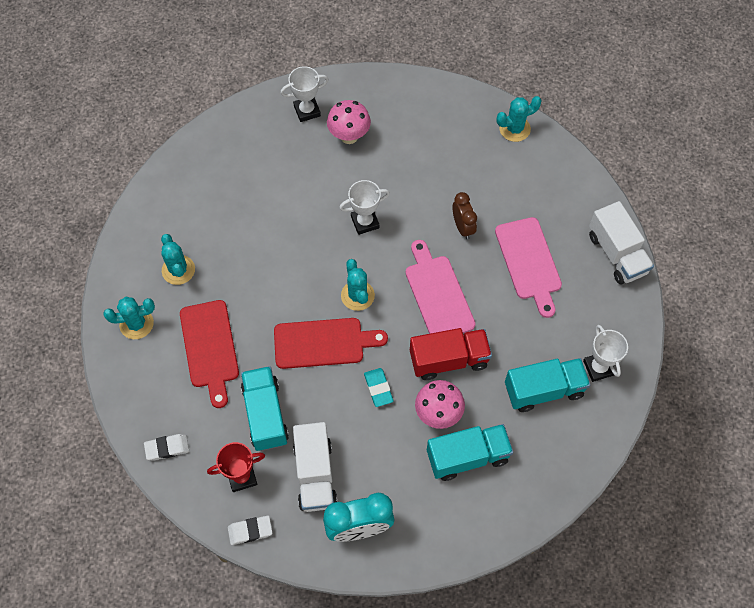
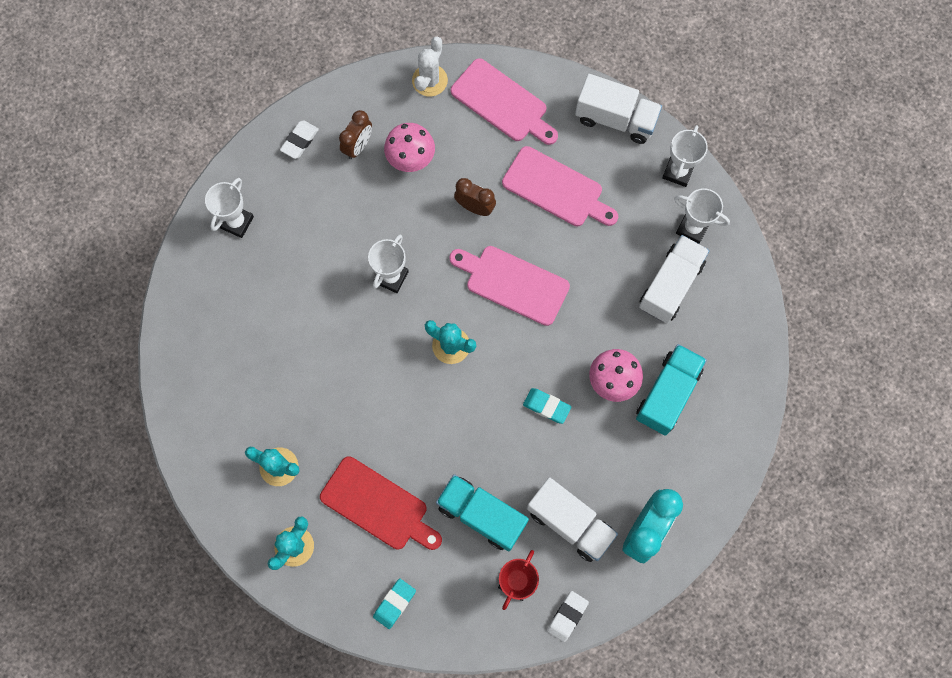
camera: 45 degrees left, 10 degrees up
(156, 415) = (394, 603): none -> turquoise eraser
(167, 448) = (433, 620): white eraser -> white eraser (300, 141)
(323, 343) = (465, 411): red cutting board -> none
(349, 136) = (298, 212): pink mushroom -> pink mushroom (411, 160)
(427, 129) = (358, 146): none -> brown clock
(449, 360) = (576, 330): red truck -> none
(514, 129) = (429, 80): turquoise cactus -> white cactus
(544, 390) = (670, 285): turquoise truck -> white truck
(548, 181) = (502, 103): none -> pink cutting board
(626, 323) = (678, 172): none -> white trophy

